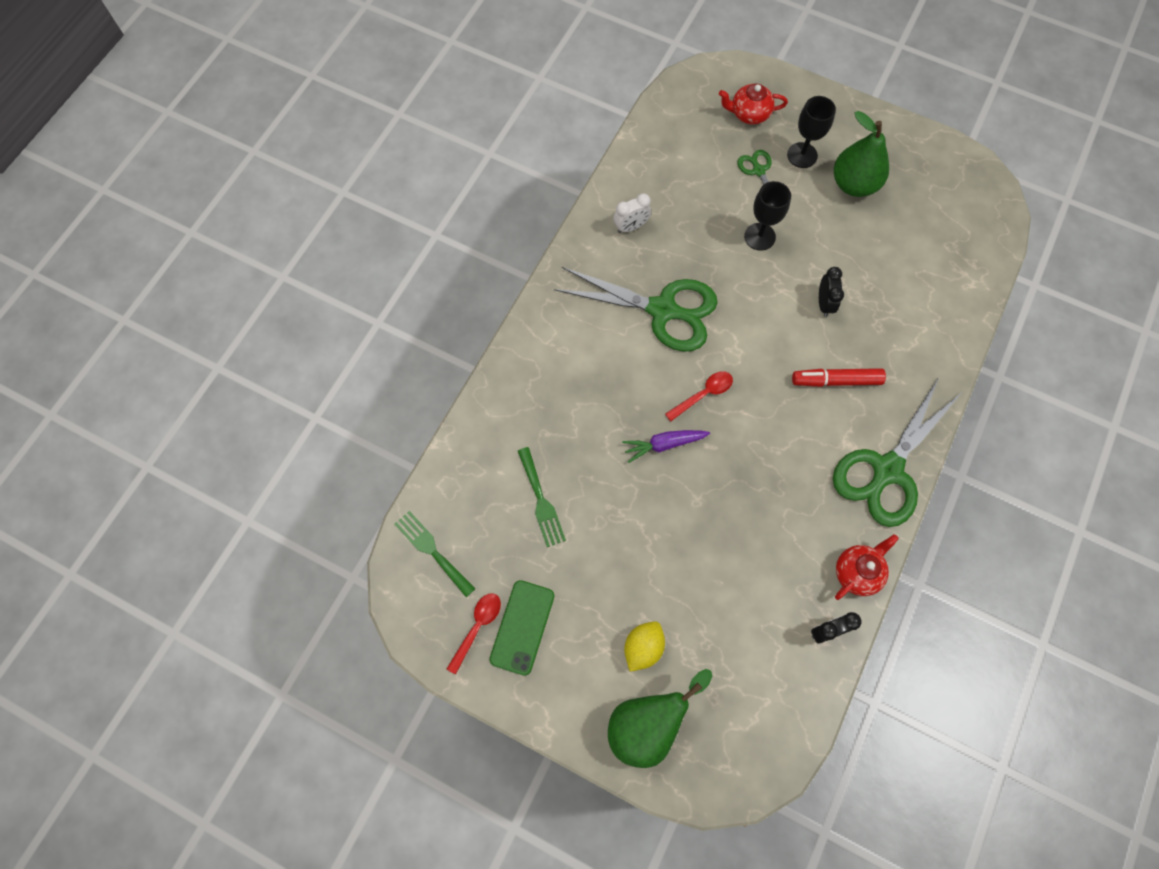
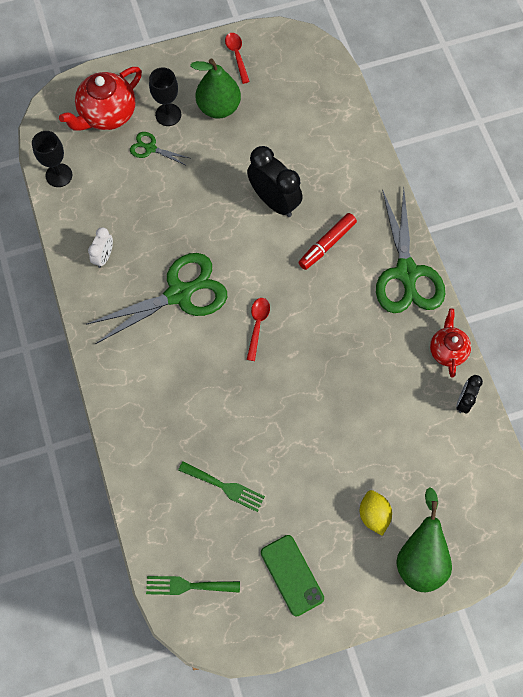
camera: 45 degrees left, 0 degrees up
(477, 627) = (265, 603): red spoon -> red spoon (237, 56)
(664, 444) = (264, 379): purple carrot -> none
(749, 114) = (107, 114): red teapot -> red teapot, size x1.63
(759, 237) = (193, 192): black goblet -> black goblet (59, 175)
(824, 303) = (274, 201): black clock -> black clock, size x1.87

